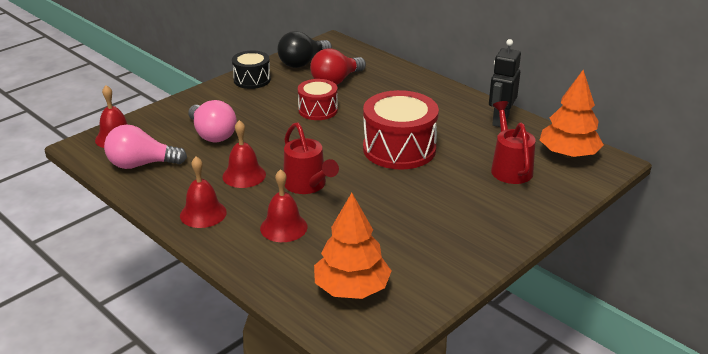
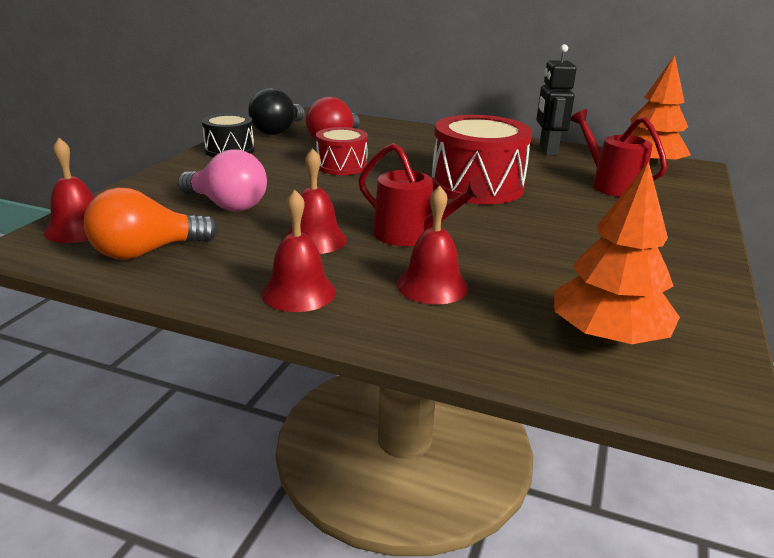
camera: 25 degrees left, 5 degrees down
(141, 164) = (146, 252): pink light bulb -> orange light bulb

